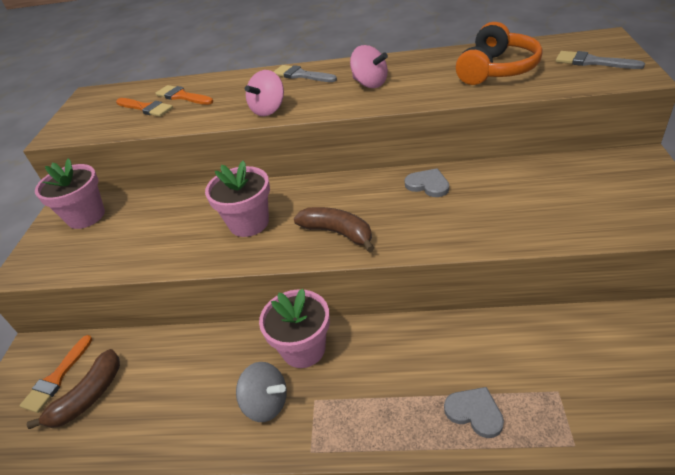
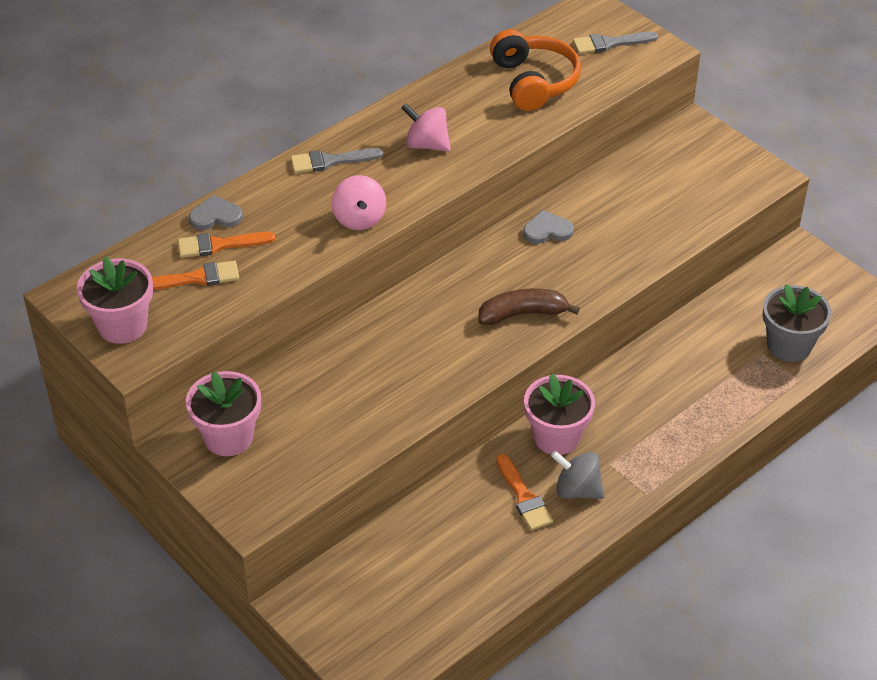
camera: 50 degrees left, 5 degrees up
(57, 378) = (363, 598): orange brush -> orange brush (524, 497)
(88, 397) = (419, 587): brown banana -> none
(249, 223) = (427, 348): pink flower pot -> pink flower pot (122, 325)
(266, 403) = (577, 490): grey spinning top -> grey spinning top turned 135 degrees counterclockwise
(370, 83) = (426, 144): pink spinning top -> pink spinning top turned 150 degrees counterclockwise
(474, 412) = (725, 400): grey heart -> grey heart (215, 216)
(595, 401) = (789, 345): none -> grey flower pot

